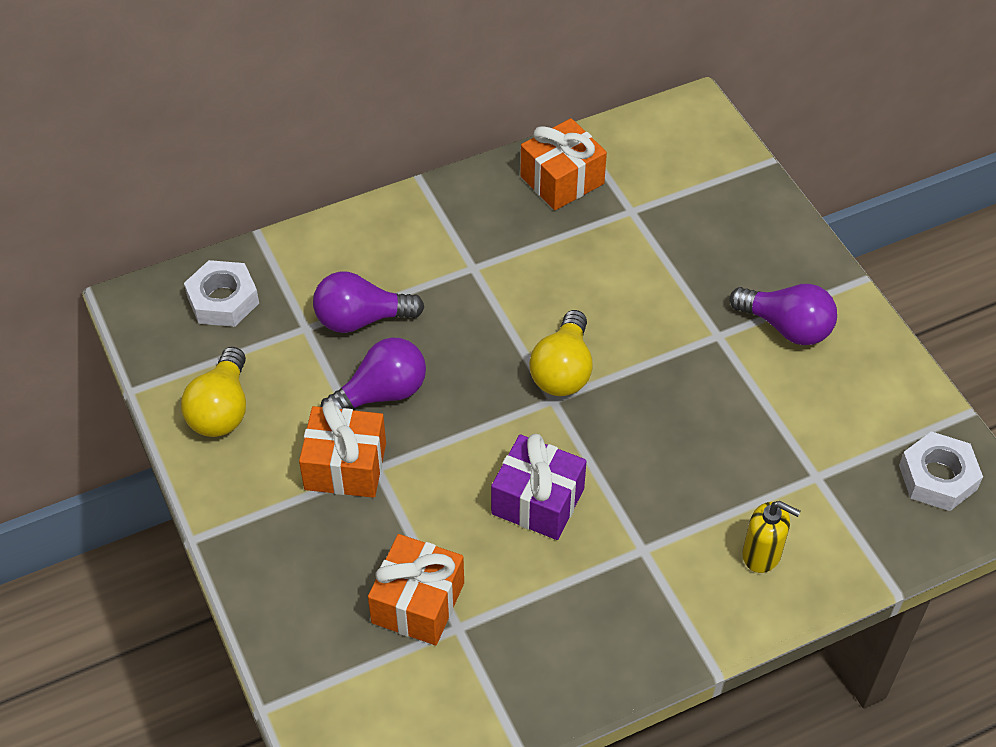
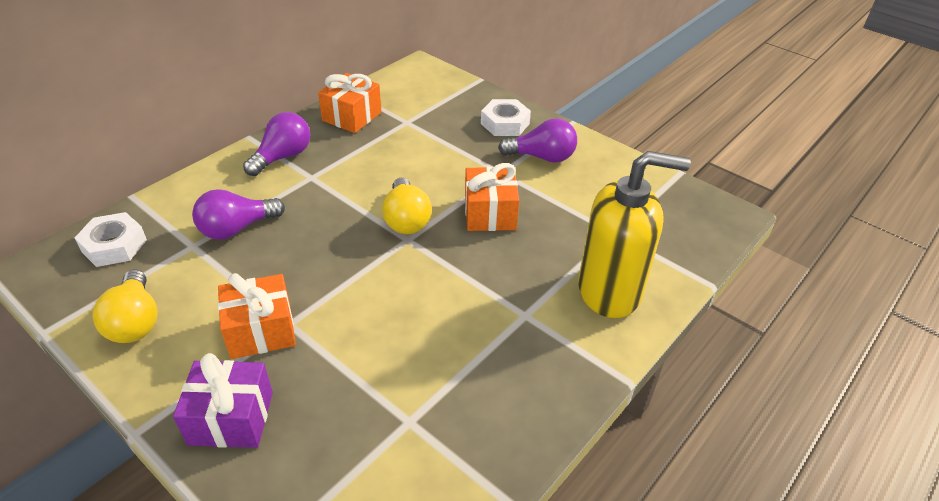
camera: 25 degrees left, 10 degrees down
(381, 393) = (272, 272): purple light bulb -> purple light bulb (283, 157)
(418, 603) = (366, 414): orange gift -> orange gift (490, 213)
(538, 501) = (429, 307): purple gift -> purple gift (231, 418)
(762, 554) = (610, 291): yellow soap dispenser -> yellow soap dispenser, size x2.14
(937, 477) = (688, 211): white nut -> white nut (505, 123)

